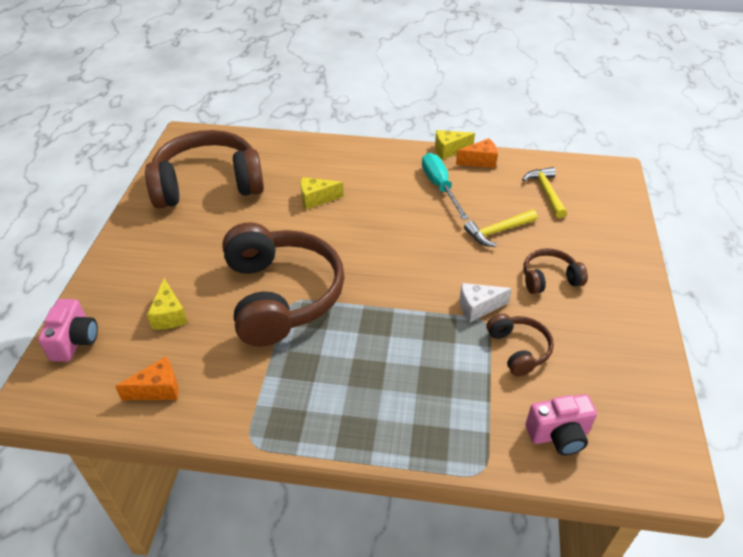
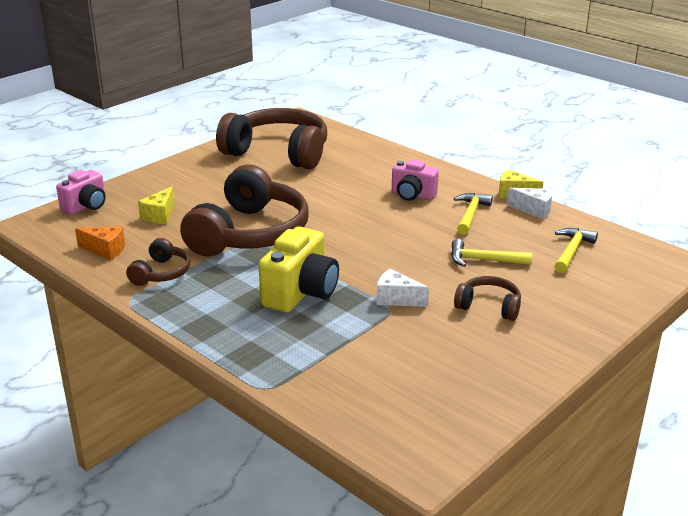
camera: 35 degrees right, 15 degrees down
(316, 199) = (350, 188): yellow cheese -> none
(398, 343) = (301, 293): none -> yellow camera
(440, 186) = (470, 214): turquoise screwdriver -> yellow hammer
(480, 161) = (534, 210): orange cheese -> white cheese
(518, 349) = (395, 337): brown headphones -> brown headphones (161, 273)
(558, 435) = (356, 398): pink camera -> pink camera (412, 195)

